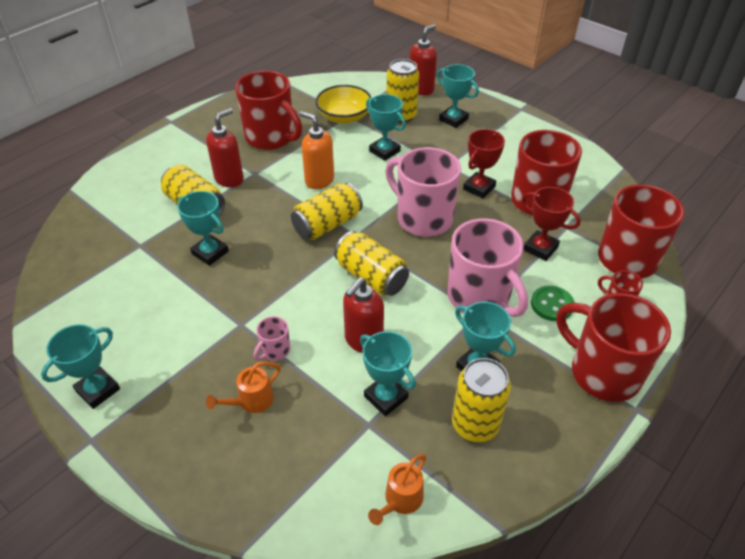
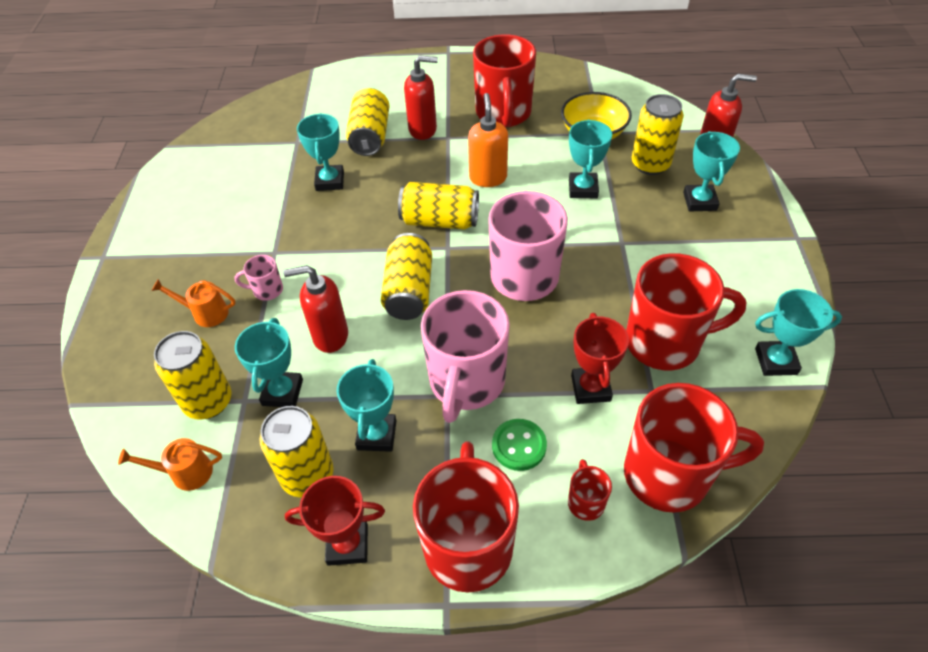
camera: 50 degrees right, 5 degrees up
(98, 390) = (145, 227): turquoise trophy -> turquoise trophy (775, 361)
(345, 448) = (208, 401): none -> yellow can
(479, 188) = (620, 286): red trophy -> red trophy (347, 544)

